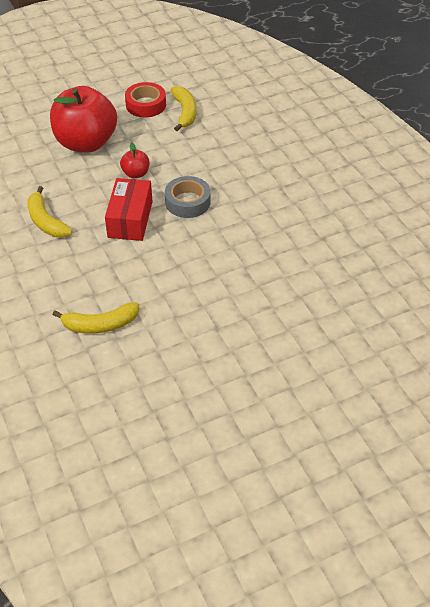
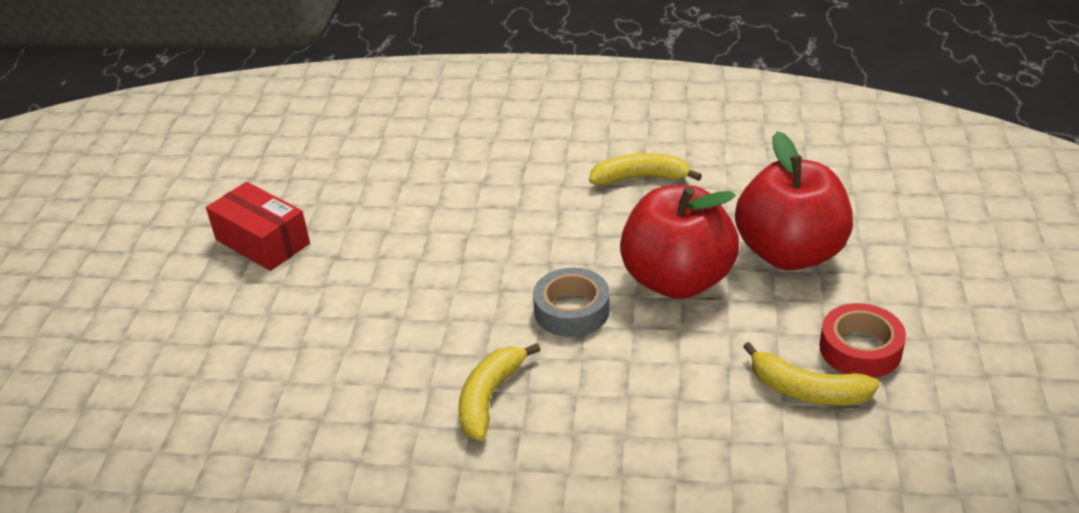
camera: 125 degrees right, 10 degrees down
(100, 325) = (432, 175): yellow banana -> yellow banana (489, 397)
(130, 219) = (583, 246): red box -> red box (262, 242)
(136, 173) = (677, 280): red apple -> red apple, size x2.33

